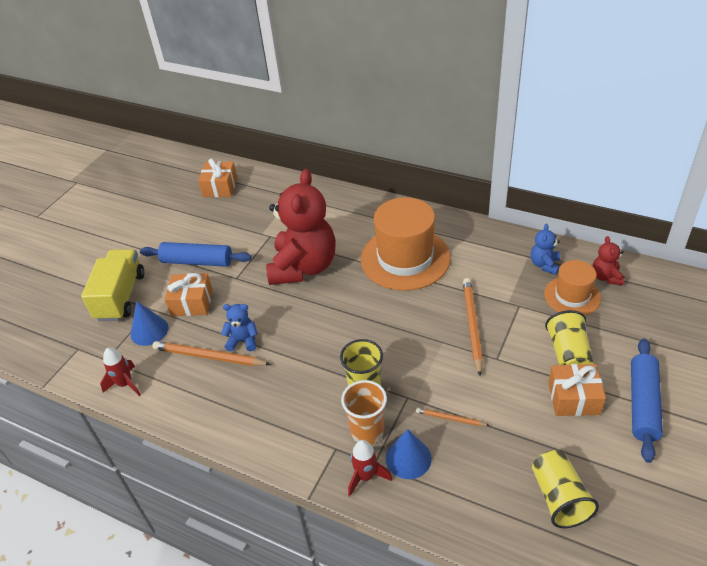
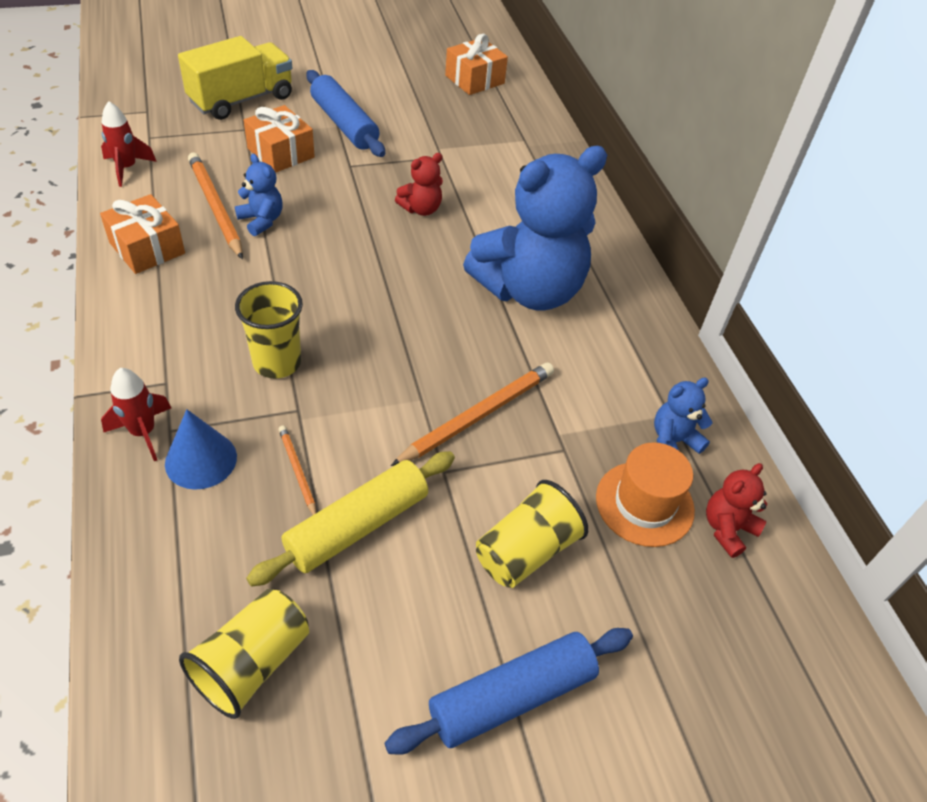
camera: 40 degrees right, 5 degrees up
(149, 331) = (213, 144): blue cone -> none
(303, 267) = (421, 209): red teddy bear -> red teddy bear, size x0.42
(367, 431) = (213, 398): orange cup -> none
(405, 258) = (529, 290): orange hat -> blue teddy bear
(505, 411) = (357, 526): none -> yellow rolling pin
(573, 398) = (447, 598): orange gift -> orange gift (147, 248)

